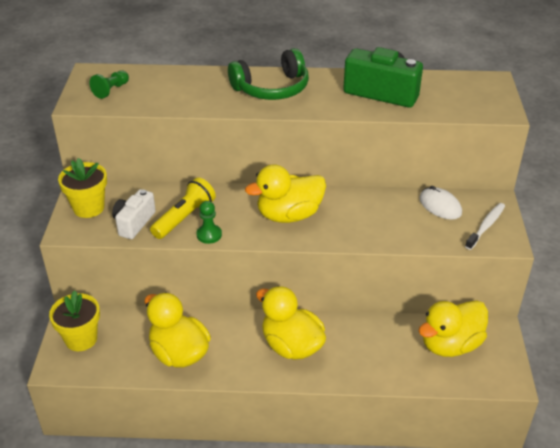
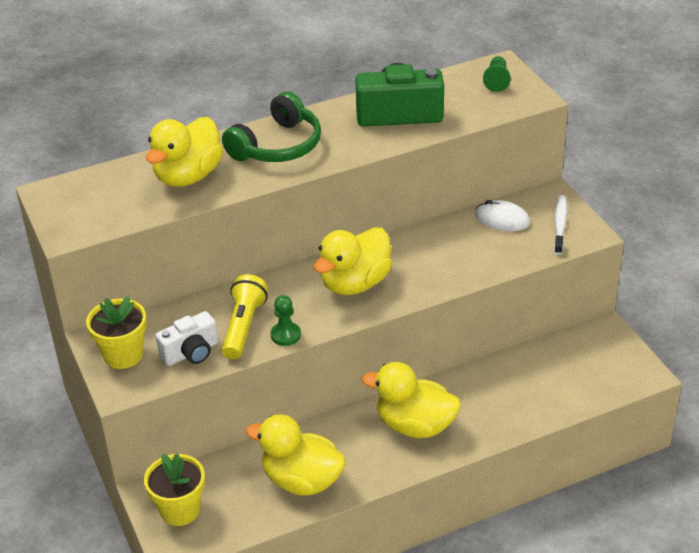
camera: 25 degrees left, 0 degrees up
(111, 90) = (93, 206): green pawn -> green pawn (496, 81)
(134, 223) = (191, 352): white camera -> white camera turned 120 degrees counterclockwise
(450, 344) = (570, 362): yellow duck -> yellow duck (188, 176)

